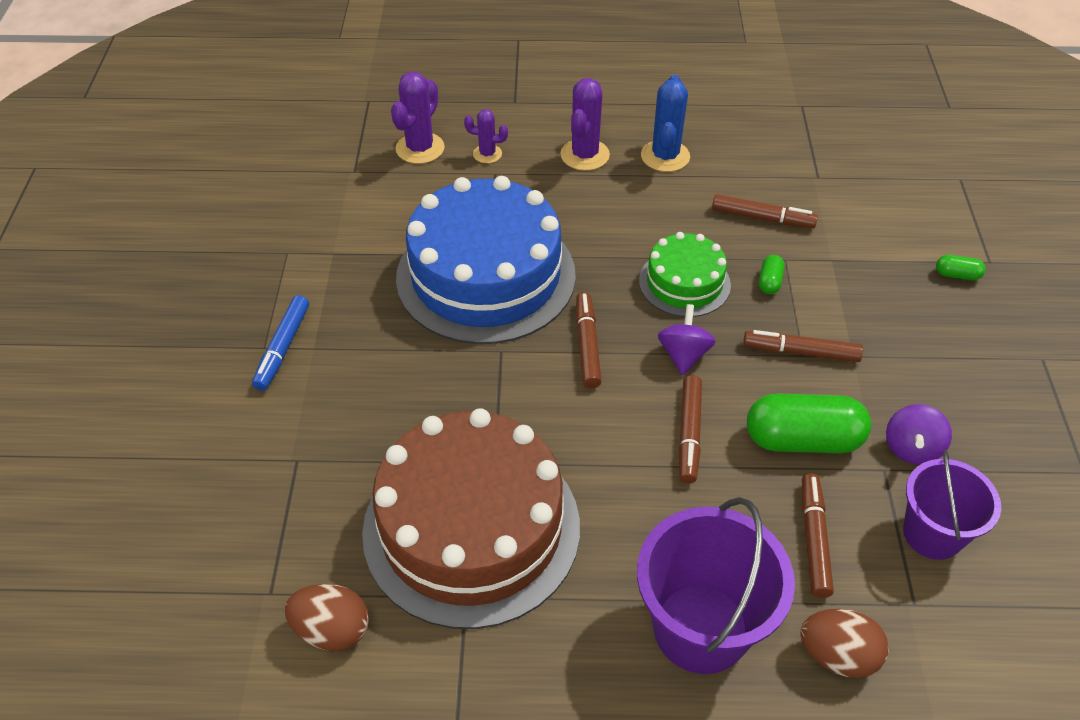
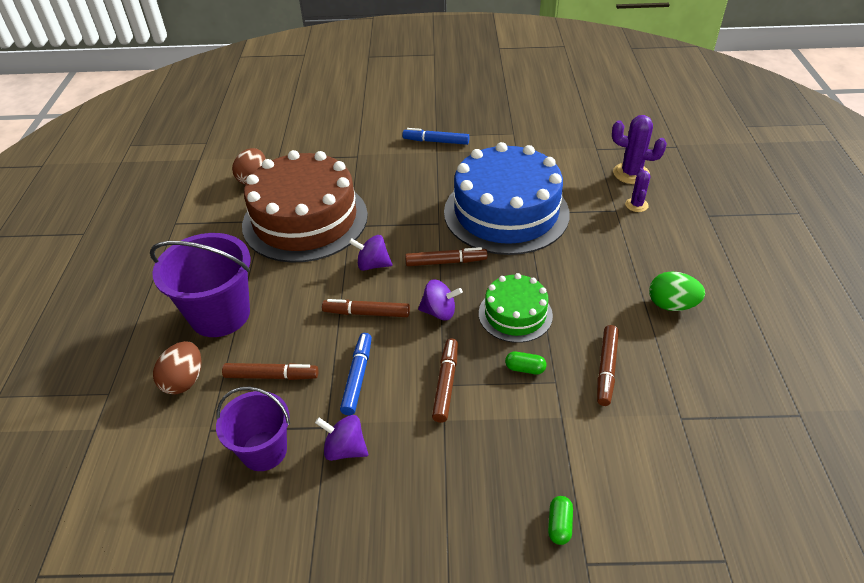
camera: 90 degrees right, 5 degrees down
(584, 155) = (654, 256): purple cactus -> none
(590, 429) = (372, 265): none -> purple spinning top
(665, 156) = (671, 305): blue cactus -> green egg
(802, 440) = (357, 377): green capsule -> blue marker

